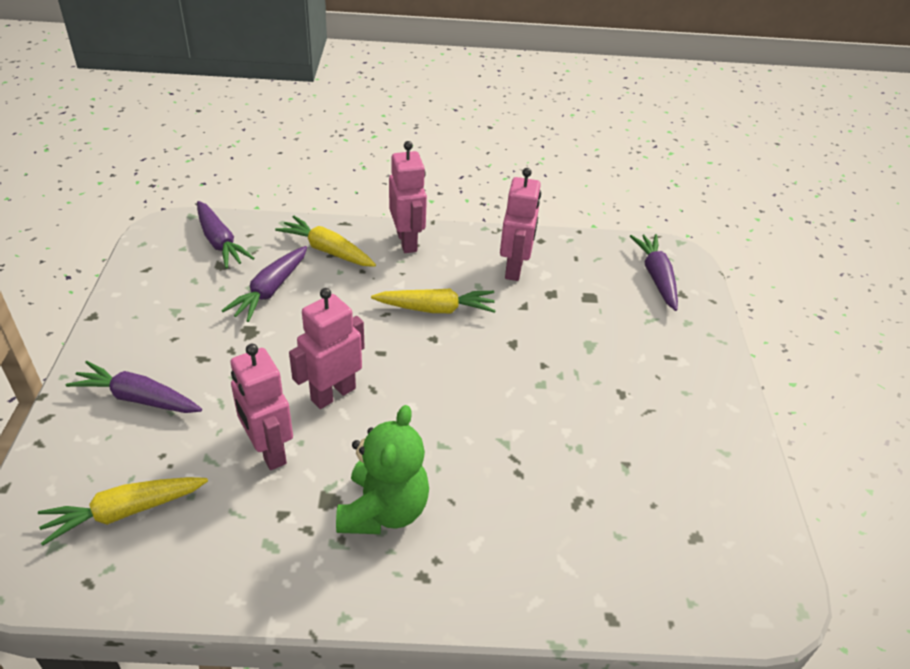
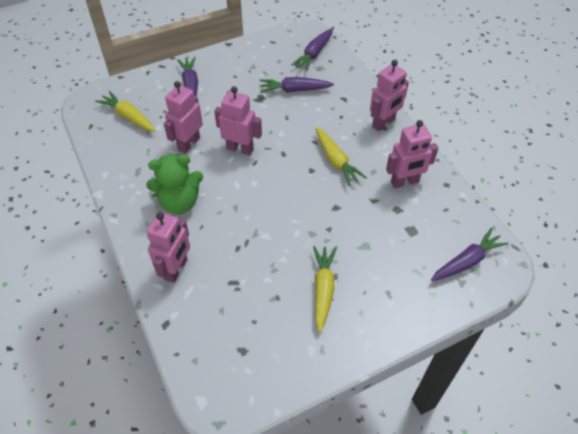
camera: 65 degrees right, 10 degrees up
(327, 250) = (344, 95): yellow carrot -> yellow carrot (323, 289)
(516, 565) = (176, 269): none -> pink robot

